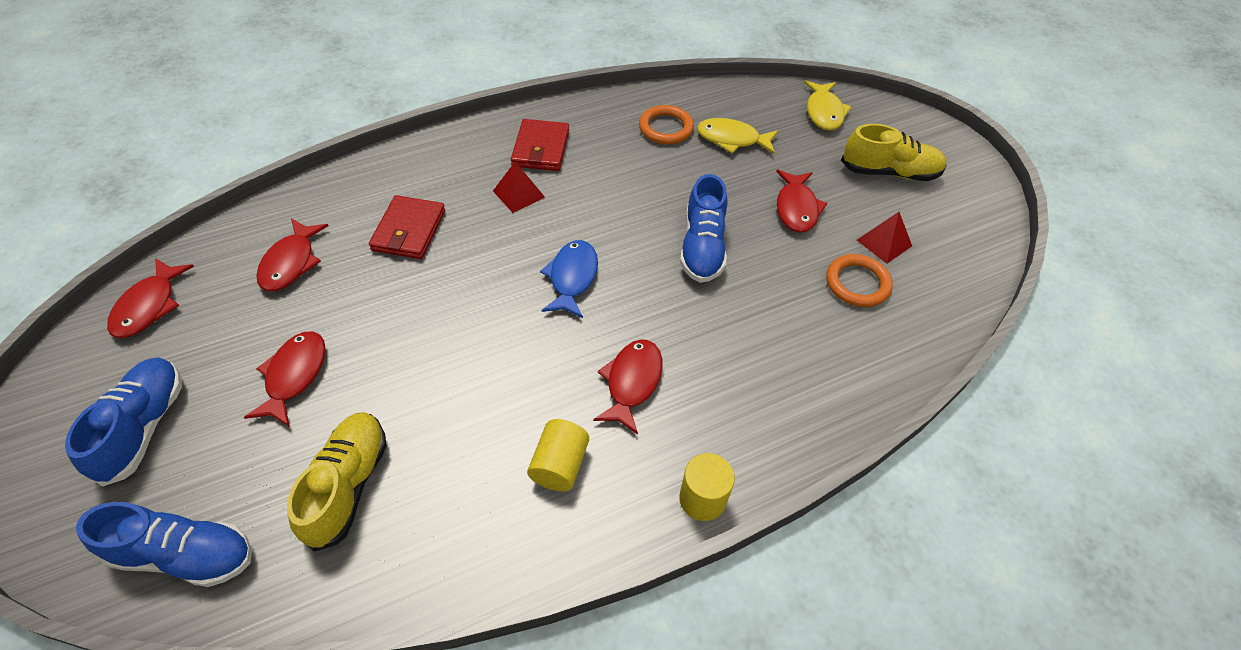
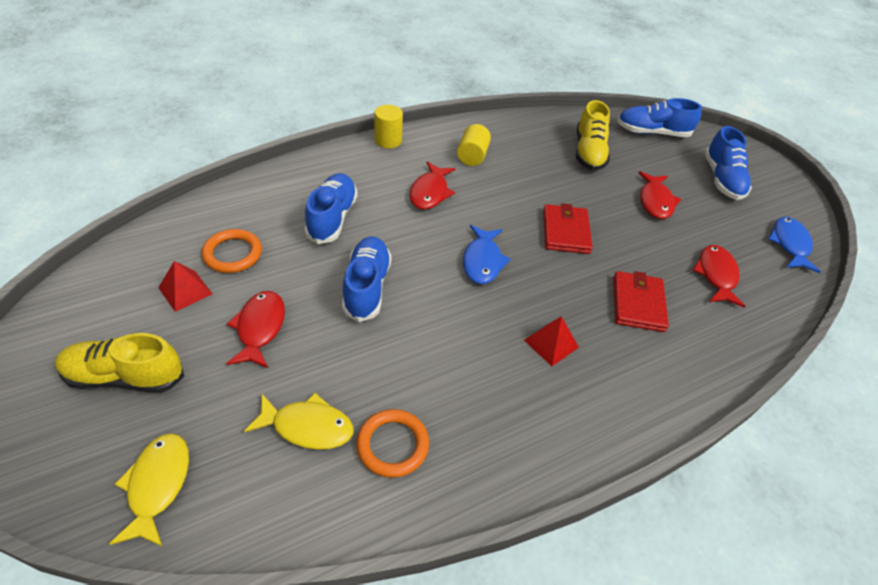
camera: 175 degrees right, 5 degrees down
(149, 306) = (790, 244): red fish -> blue fish
(540, 148) = (544, 406): red wallet -> red wallet (565, 231)
(759, 335) = (332, 218): none -> blue shoe

